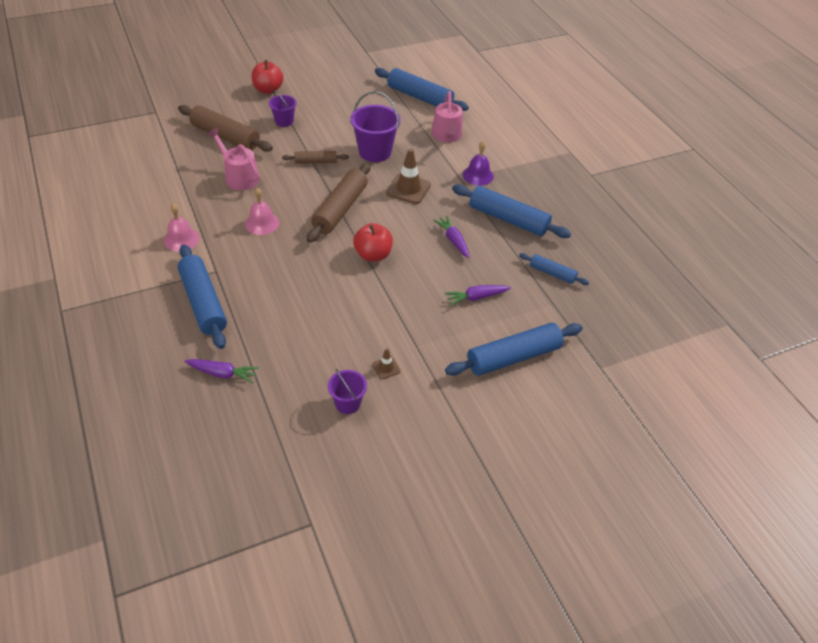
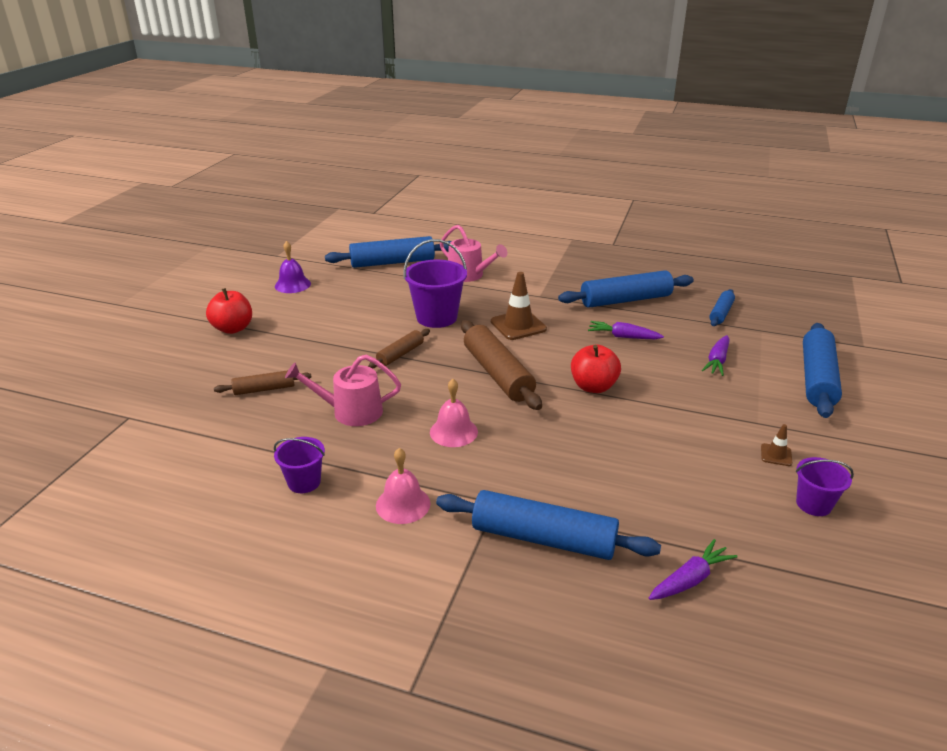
camera: 45 degrees left, 15 degrees down
(225, 136) = (264, 389): brown rolling pin -> brown rolling pin, size x0.54
(284, 121) = (303, 343): purple bucket -> purple bucket (304, 482)
(478, 175) = (546, 286): purple bell -> purple bell (292, 285)
(552, 273) = (721, 313): blue rolling pin -> blue rolling pin turned 45 degrees counterclockwise

